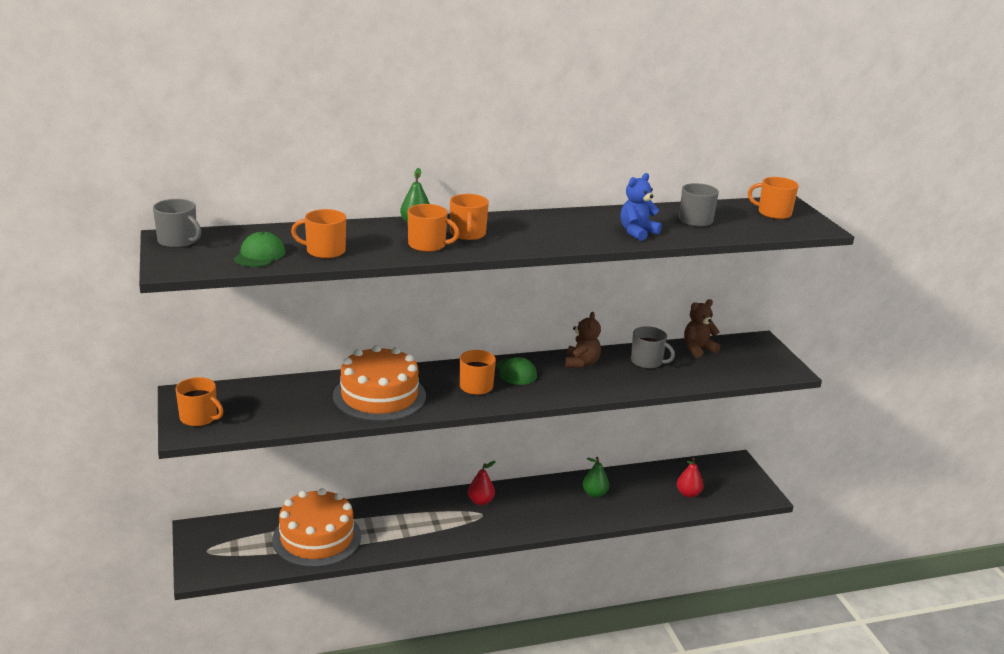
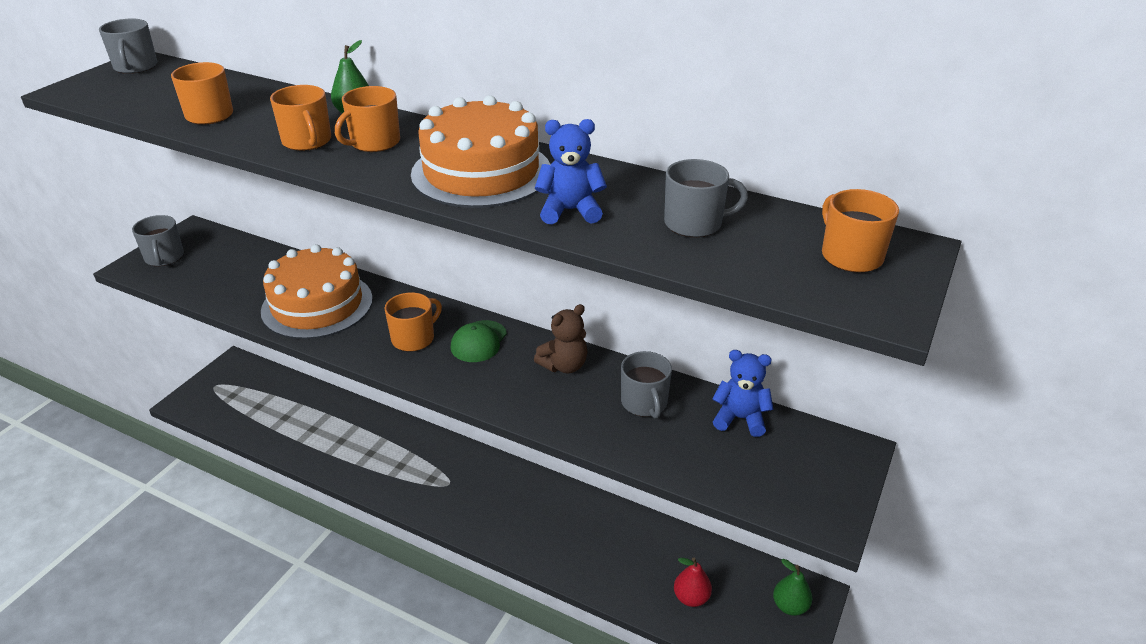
camera: 45 degrees right, 10 degrees up
(199, 418) = (164, 257): orange mug -> grey mug
(259, 255) = (154, 100): green cap -> none
(317, 538) = (295, 422): orange cake -> orange cake (481, 172)
(480, 501) = (466, 468): red pear -> none
(594, 494) = (585, 529): green pear -> green pear (790, 606)
(698, 349) = (740, 418): brown teddy bear -> blue teddy bear

